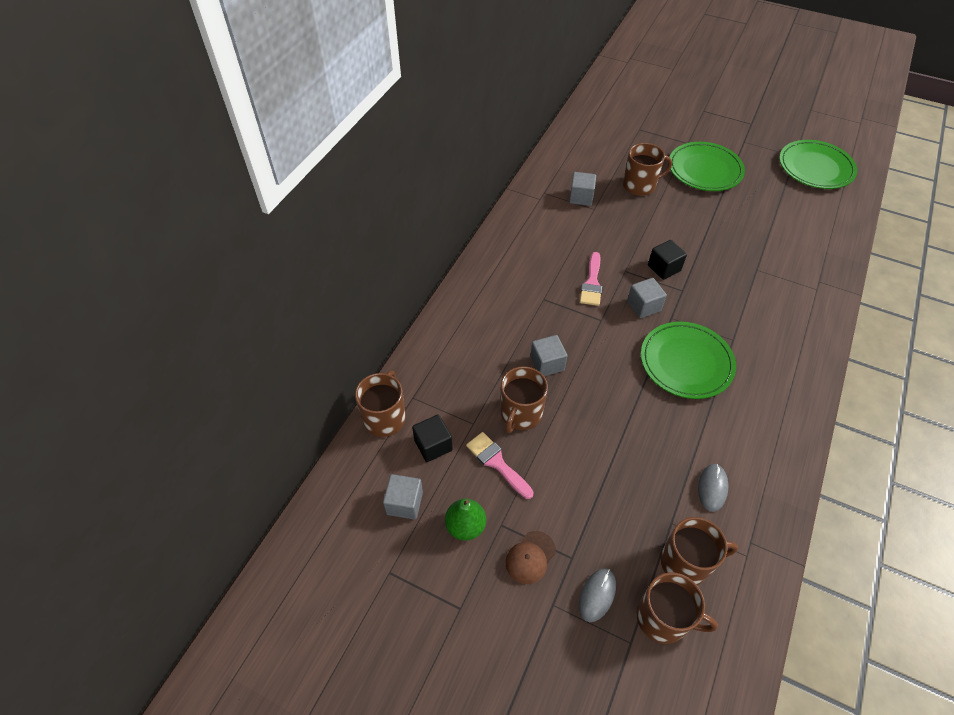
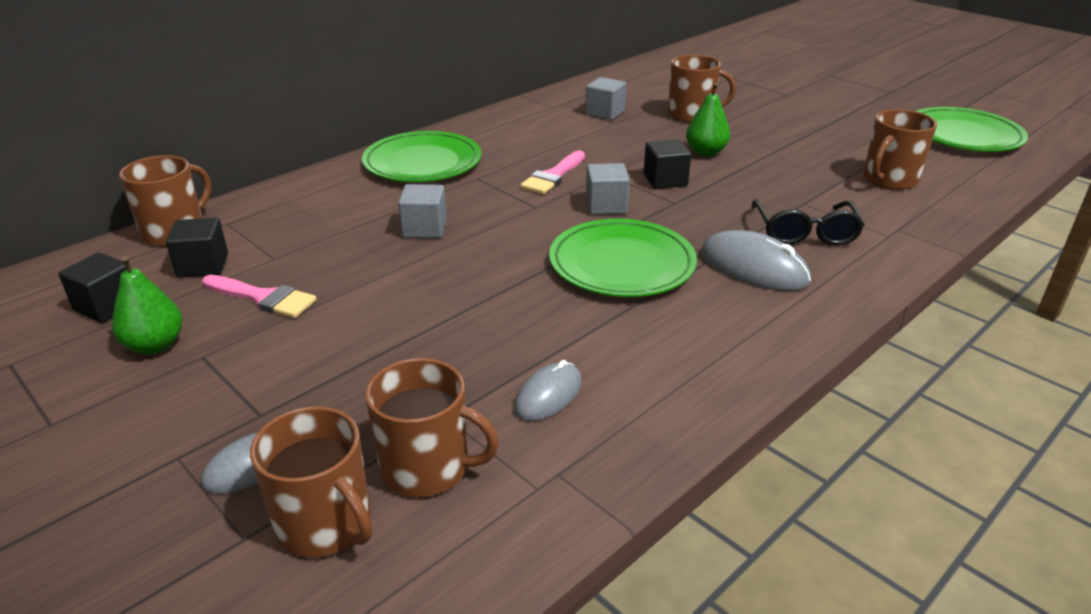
camera: 20 degrees right, 20 degrees down
(404, 503) = (107, 306): grey cube -> black cube
(497, 463) = (263, 298): pink brush -> pink brush turned 135 degrees clockwise
(520, 413) = (343, 262): brown mug -> brown mug (889, 179)
(530, 557) = (203, 398): brown cap -> none
(672, 229) = (705, 152): none -> green pear
(704, 170) = (793, 116): green plate -> green plate (422, 163)
(759, 343) = (753, 268): none -> grey mouse
(771, 300) = (805, 233): none -> black glasses

